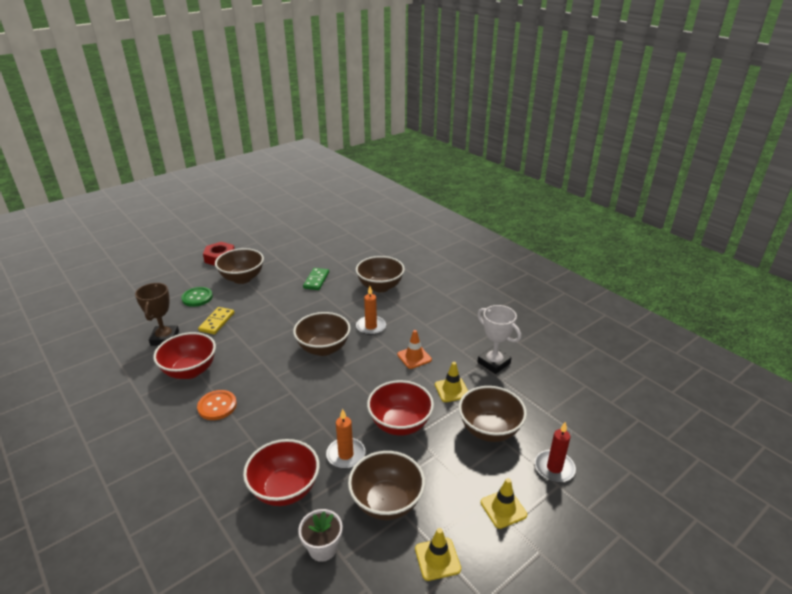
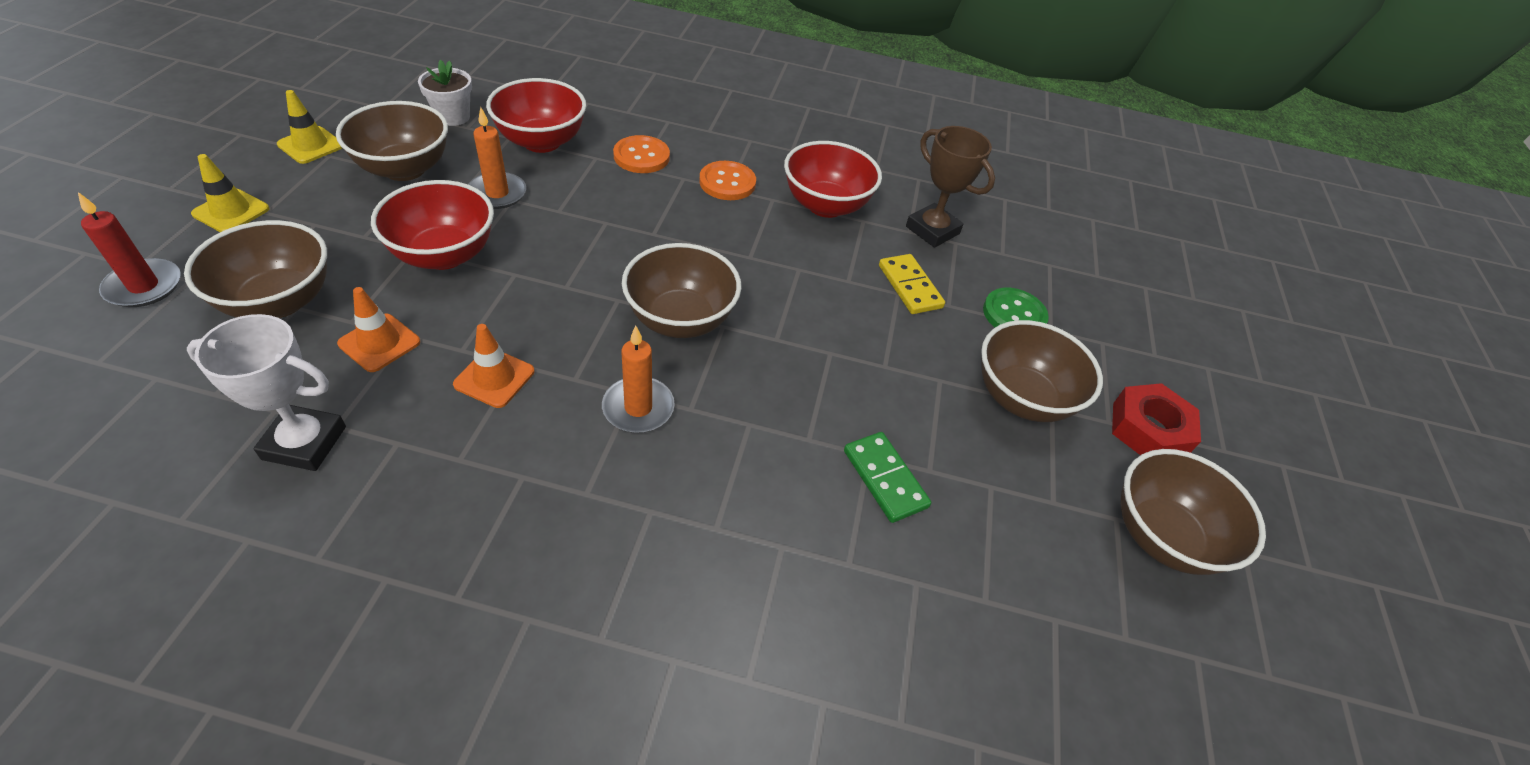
camera: 135 degrees right, 15 degrees up
(239, 447) = (641, 156): none -> orange button
(380, 287) = (723, 545): brown bowl -> brown bowl (1162, 536)
(452, 390) = (379, 343): yellow traffic cone -> orange traffic cone

